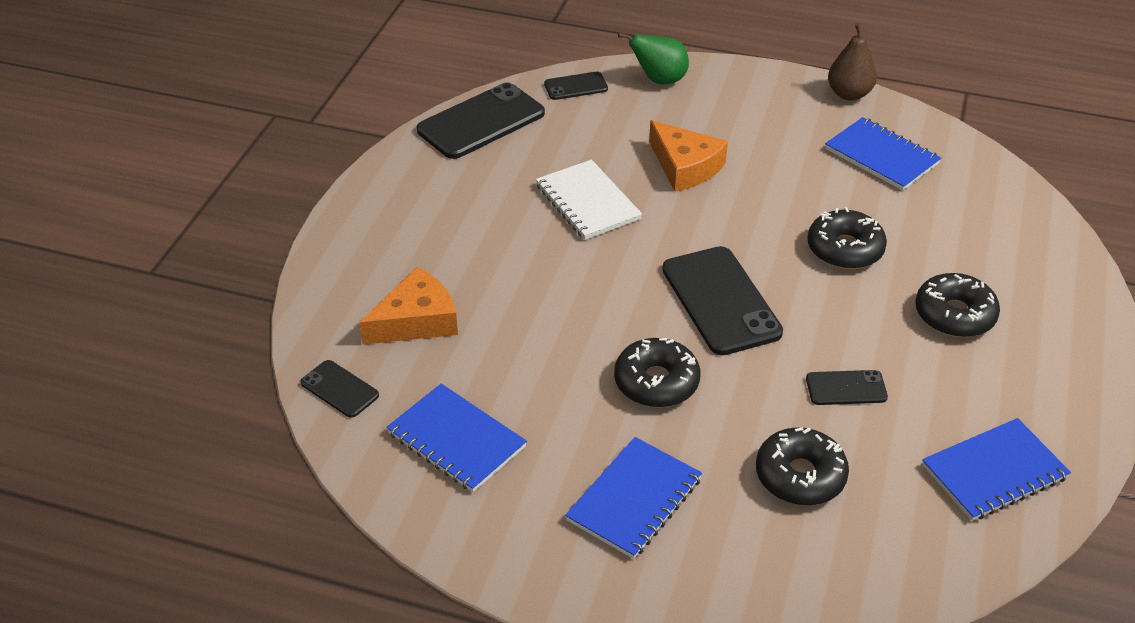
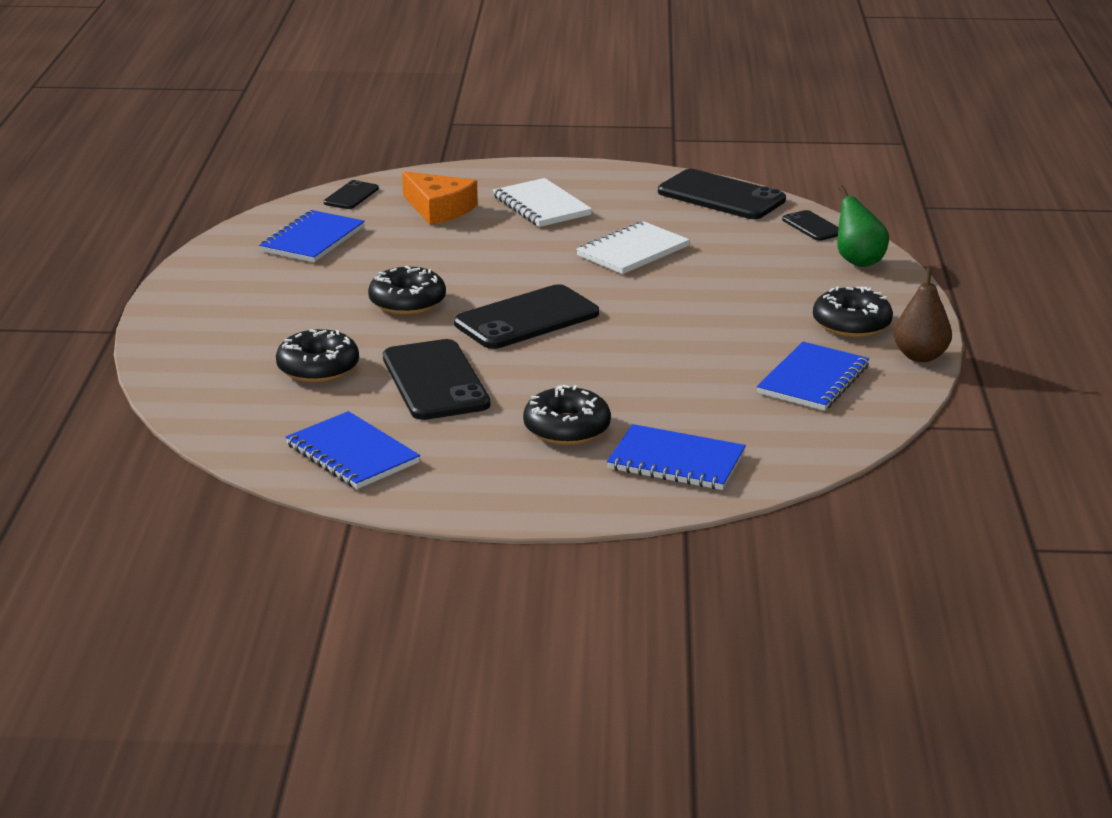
camera: 75 degrees right, 15 degrees down
(446, 242) = (541, 206): none -> white notebook
(634, 500) = (271, 307): blue notebook -> blue notebook (676, 461)
(685, 166) = (719, 286): orange cheese -> none
(845, 249) = (638, 369): black donut -> black donut (851, 324)
(846, 388) = (435, 381): black phone -> black phone, size x1.96

